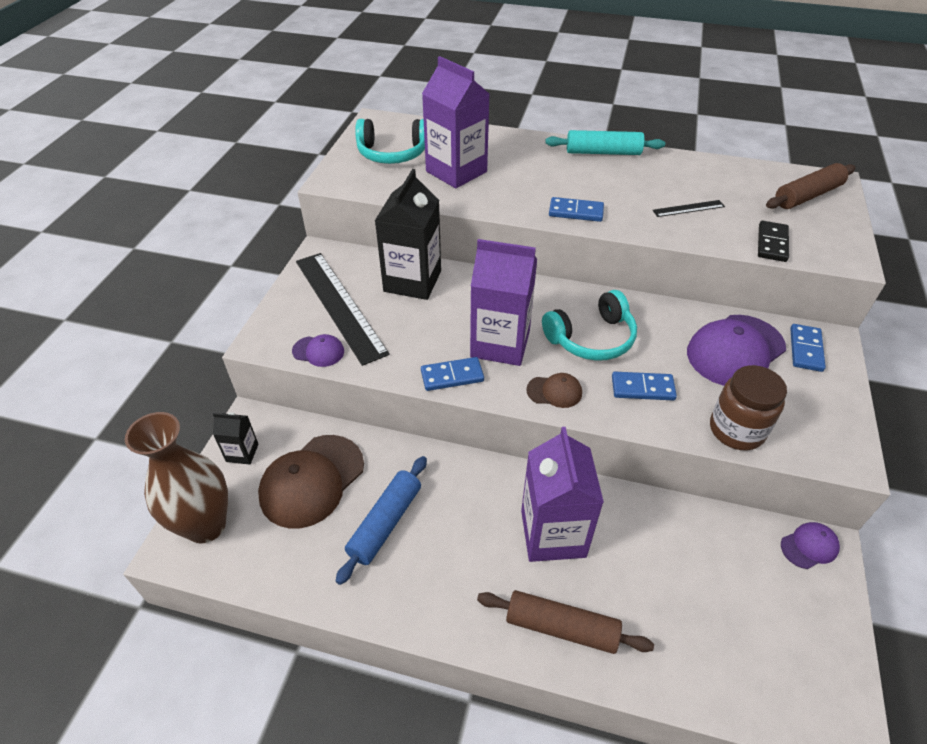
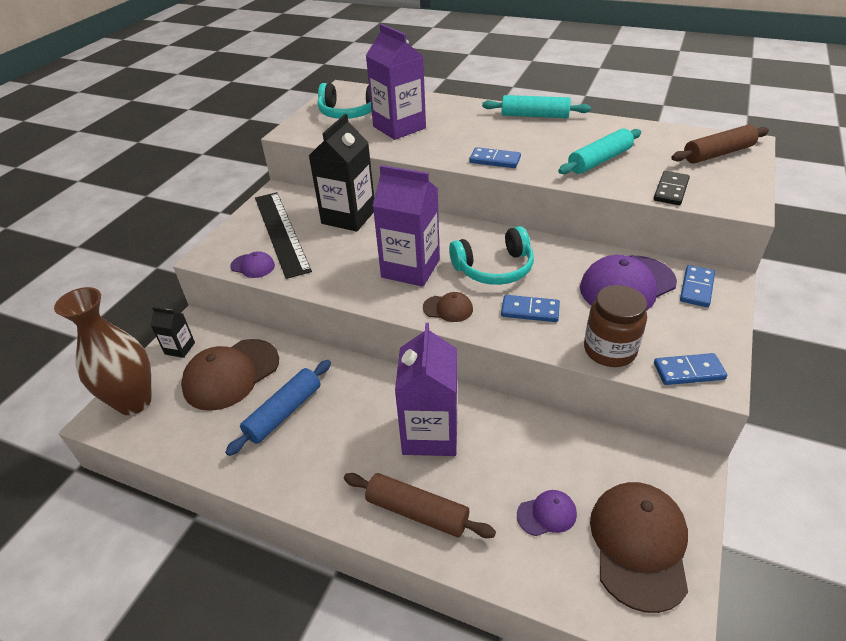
camera: 10 degrees right, 5 degrees down
(452, 376) = (360, 291): blue domino -> blue domino (688, 371)
(688, 208) = (599, 160): black ruler -> turquoise rolling pin
(794, 639) = (639, 545): none -> brown cap
(809, 546) = (674, 466): purple cap -> purple cap (547, 514)

